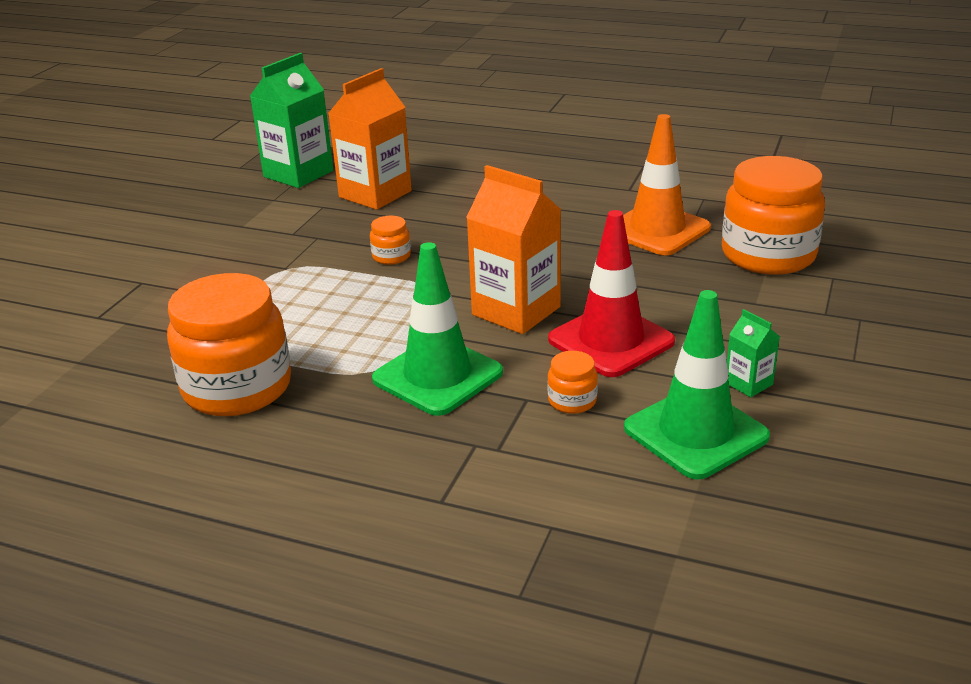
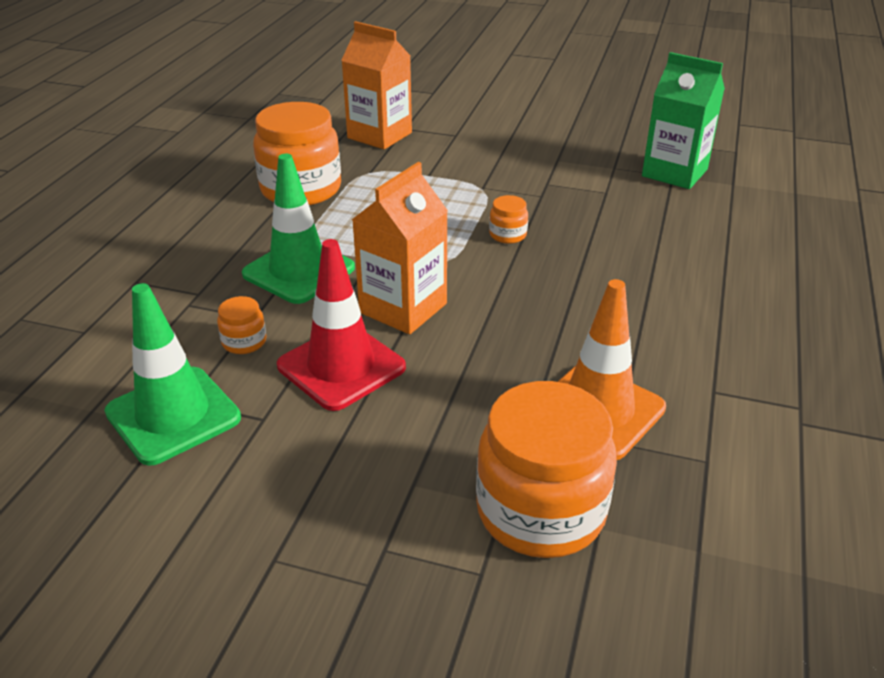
camera: 85 degrees right, 5 degrees up
(375, 194) = (641, 216): orange carton -> orange carton (379, 135)
(748, 383) = (244, 460): green carton -> none

